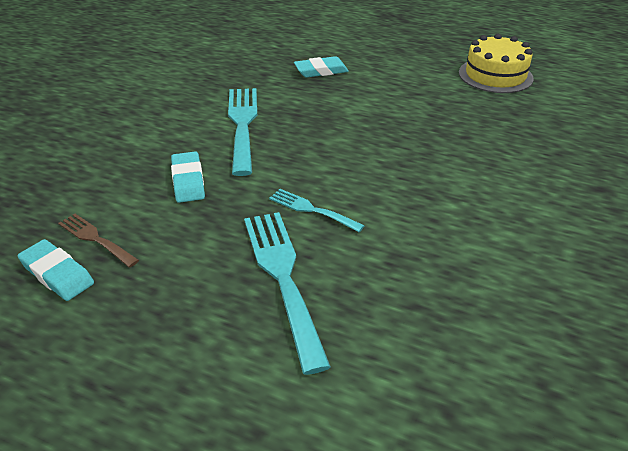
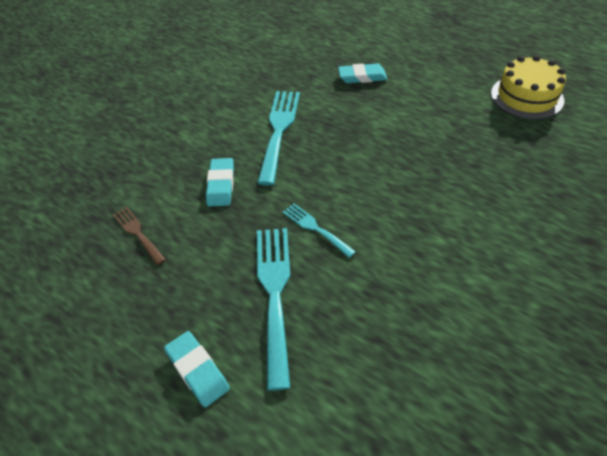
camera: 15 degrees right, 10 degrees up
(57, 274) = (103, 262): turquoise eraser -> turquoise eraser (197, 370)

